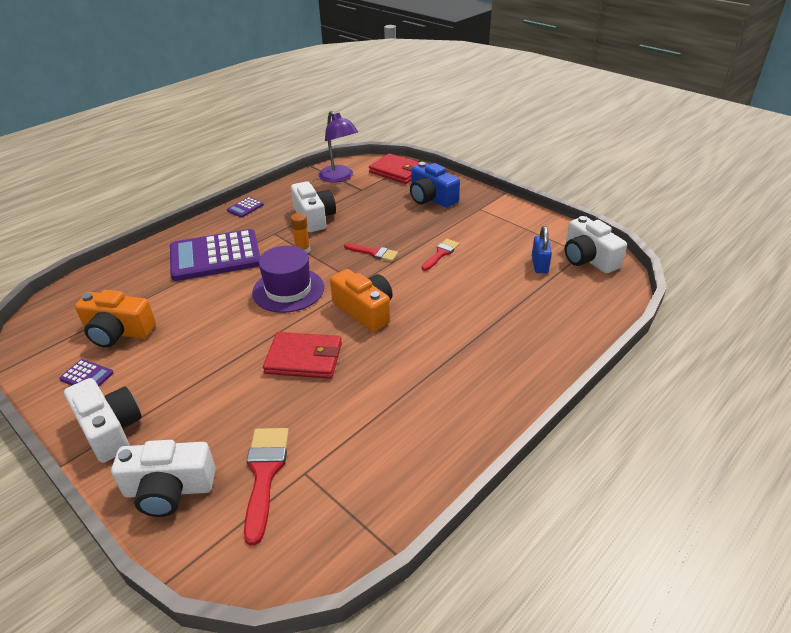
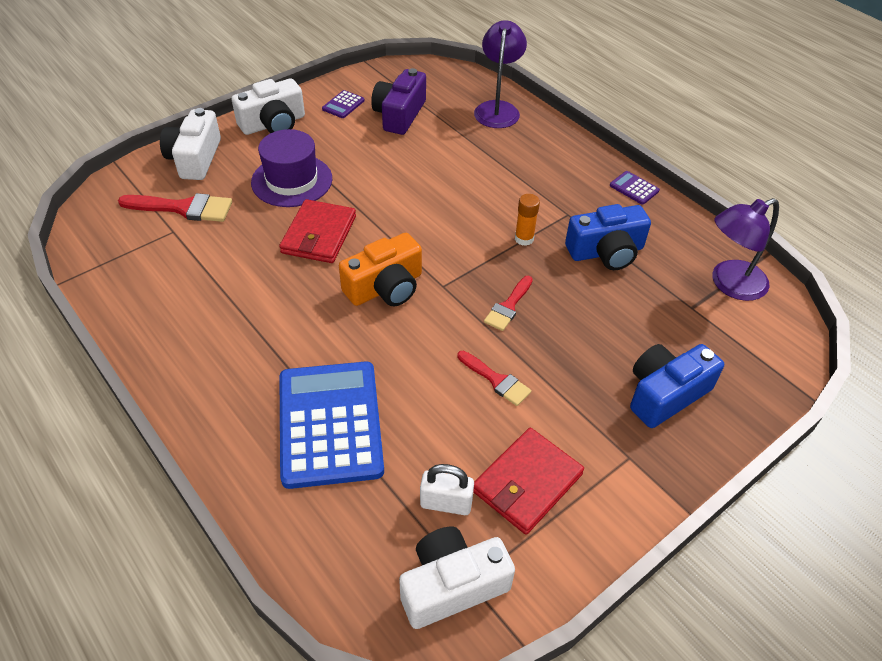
camera: 95 degrees right, 10 degrees up
(118, 332) = (399, 115): orange camera -> purple camera
(125, 273) = (497, 109): none -> purple lamp
(215, 256) = (520, 168): purple calculator -> none
(288, 290) = (441, 225): purple hat -> purple hat (292, 180)
(314, 217) = (606, 252): white camera -> blue camera
(397, 171) = (760, 359): red wallet -> red wallet (527, 483)
(504, 319) = (330, 424): none -> blue calculator
(539, 265) = (446, 503): blue padlock -> white padlock

